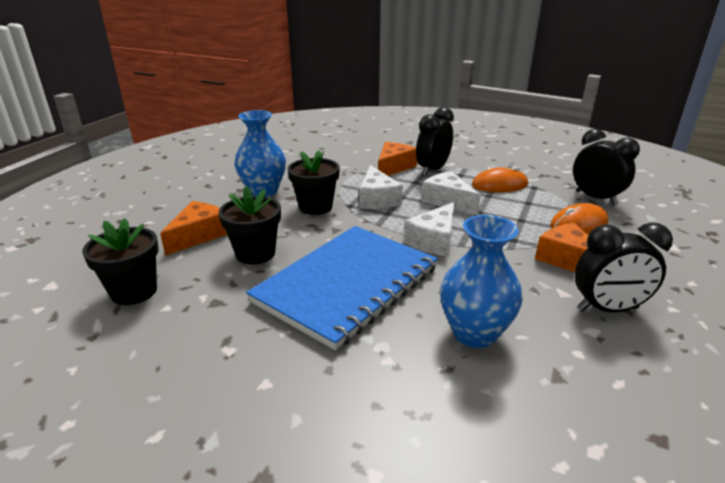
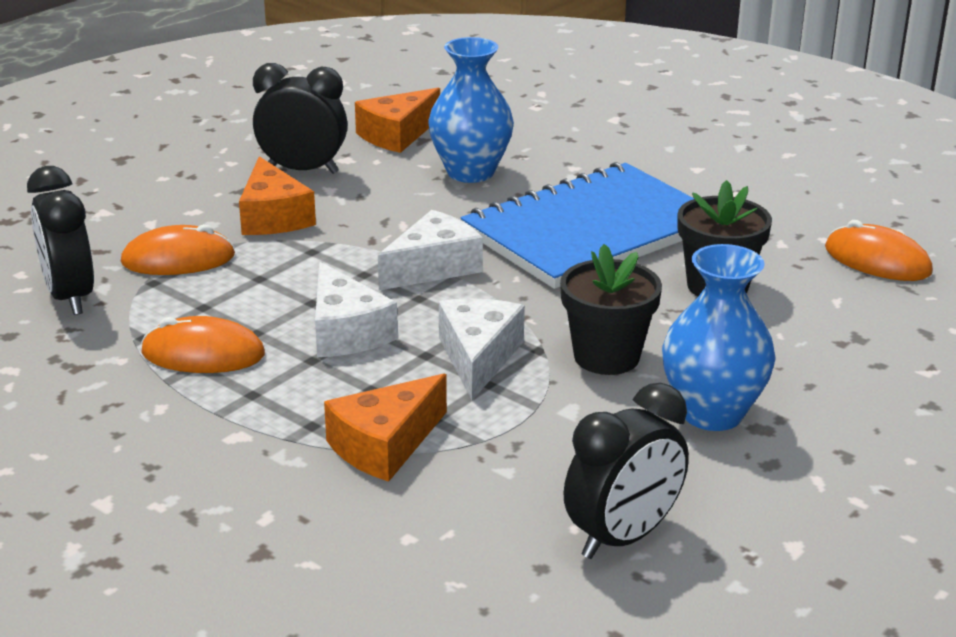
camera: 165 degrees left, 0 degrees up
(134, 291) = (877, 260): black flower pot -> orange mouse
(199, 235) = (818, 329): orange cheese -> orange cheese (397, 135)
(432, 170) = (300, 420): black clock -> black clock (623, 538)

